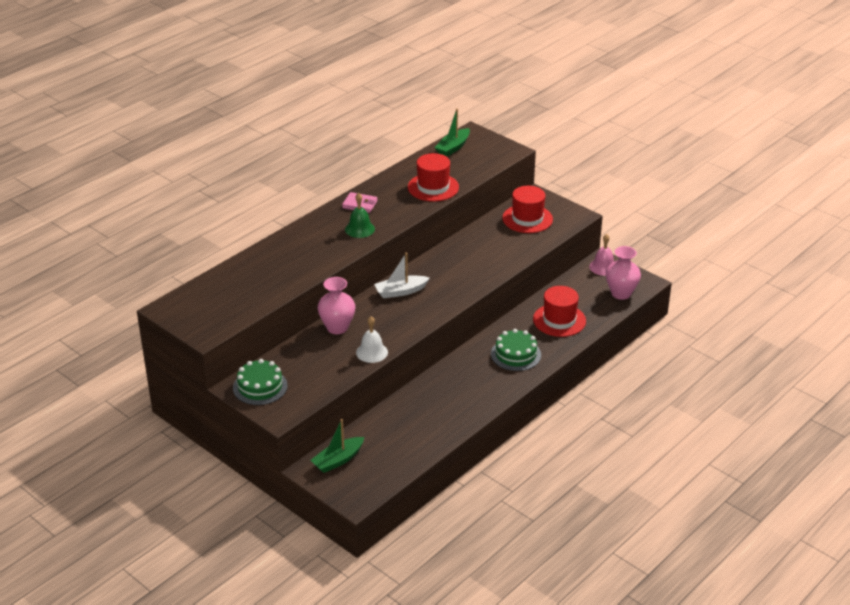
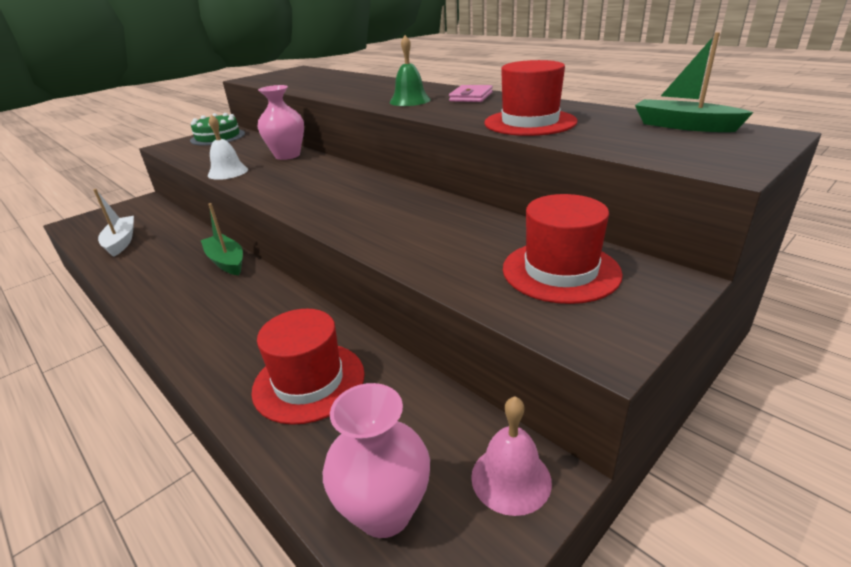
camera: 95 degrees right, 5 degrees down
(338, 460) = (141, 212): green boat -> green boat (226, 262)
(401, 291) = (342, 179): white boat -> white boat (121, 242)
(515, 354) = (235, 325): green cake -> none

